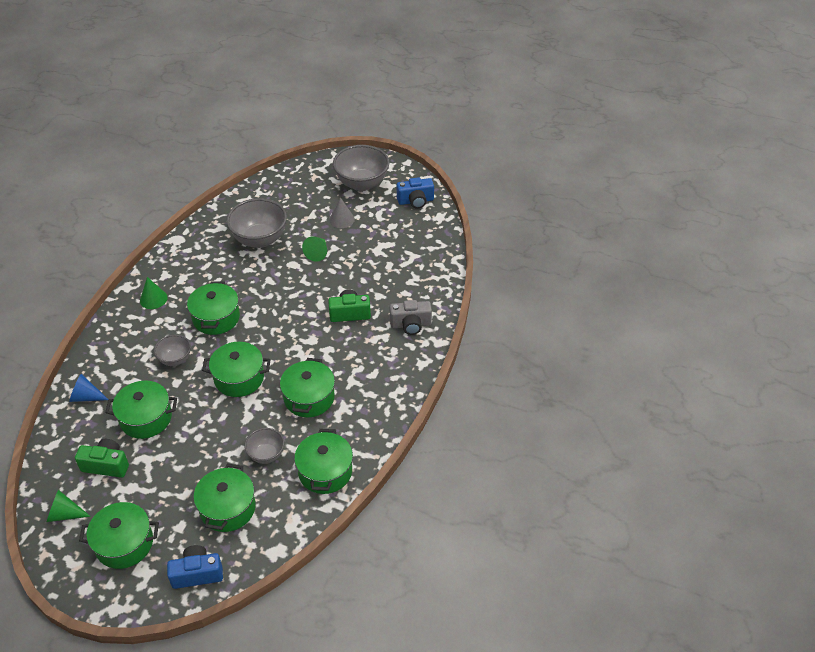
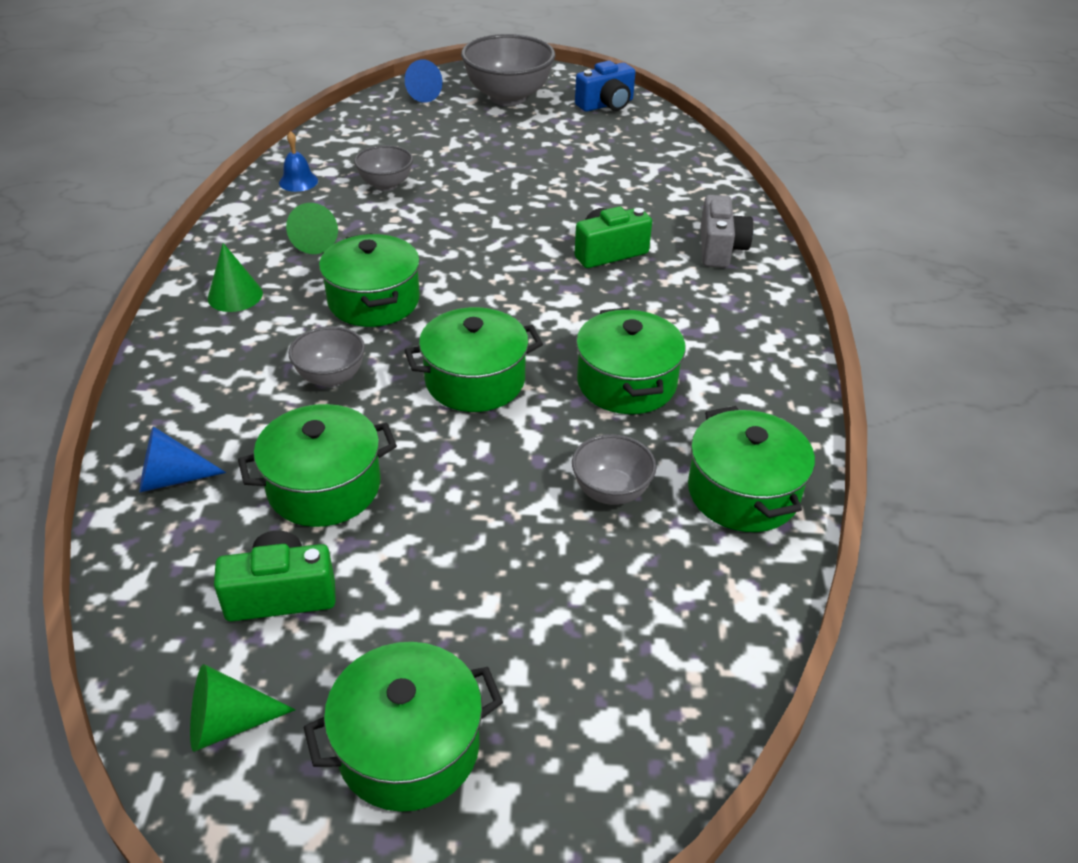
camera: 20 degrees left, 5 degrees down
(197, 574) = (616, 761): blue camera -> none
(216, 227) = (298, 181): none -> blue bell
(227, 508) = (597, 607): green pot -> none
(260, 239) = (386, 185): grey bowl -> grey bowl, size x0.55
(313, 171) = (420, 95): none -> blue cone
(317, 253) = (497, 186): green cone -> green cone (316, 241)
(342, 219) = (507, 141): grey cone -> none
(410, 325) = (720, 249): grey camera -> grey camera turned 60 degrees counterclockwise

